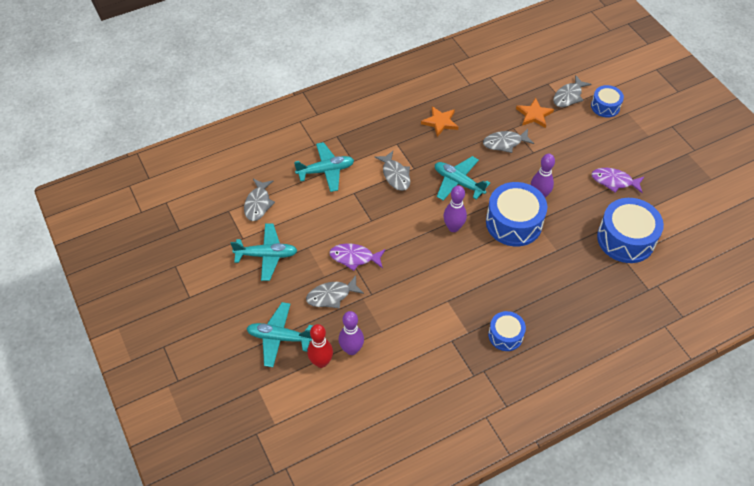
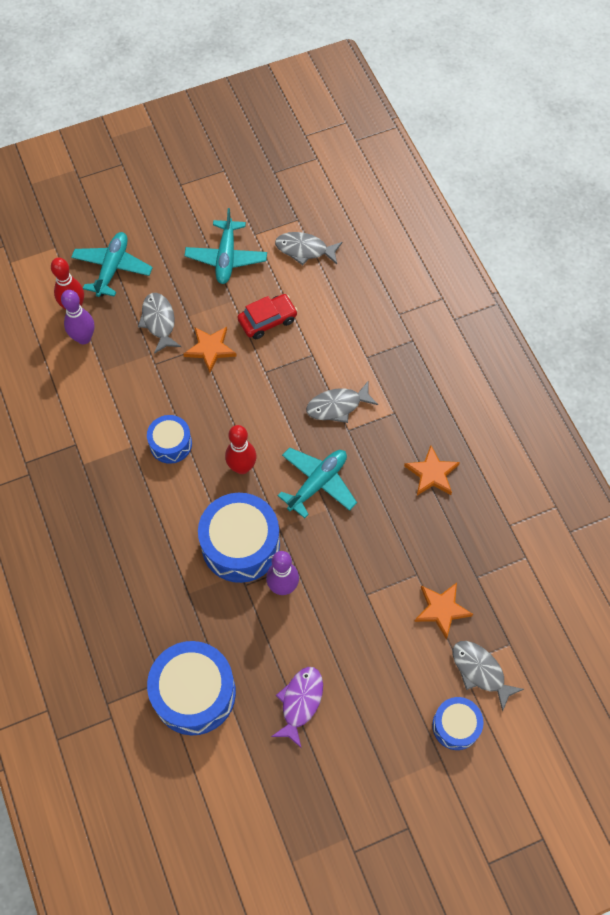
camera: 95 degrees right, 10 degrees up
(325, 222) = (267, 320): none -> red car
(326, 171) = (351, 325): turquoise plane -> none
(354, 257) = (210, 349): purple fish -> orange star
(453, 227) = (242, 467): purple bowling pin -> red bowling pin
(505, 143) = (386, 557): grey fish -> none
(505, 335) = (70, 506): blue drum -> blue drum (170, 444)

